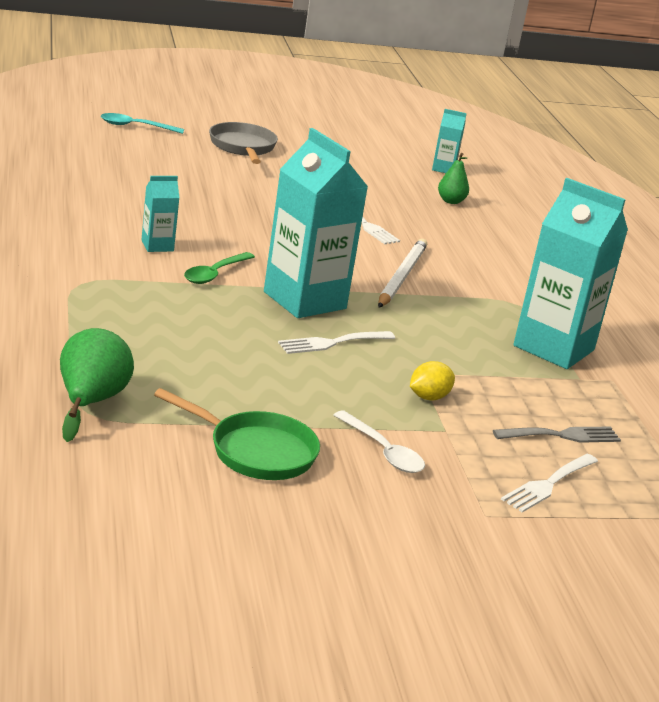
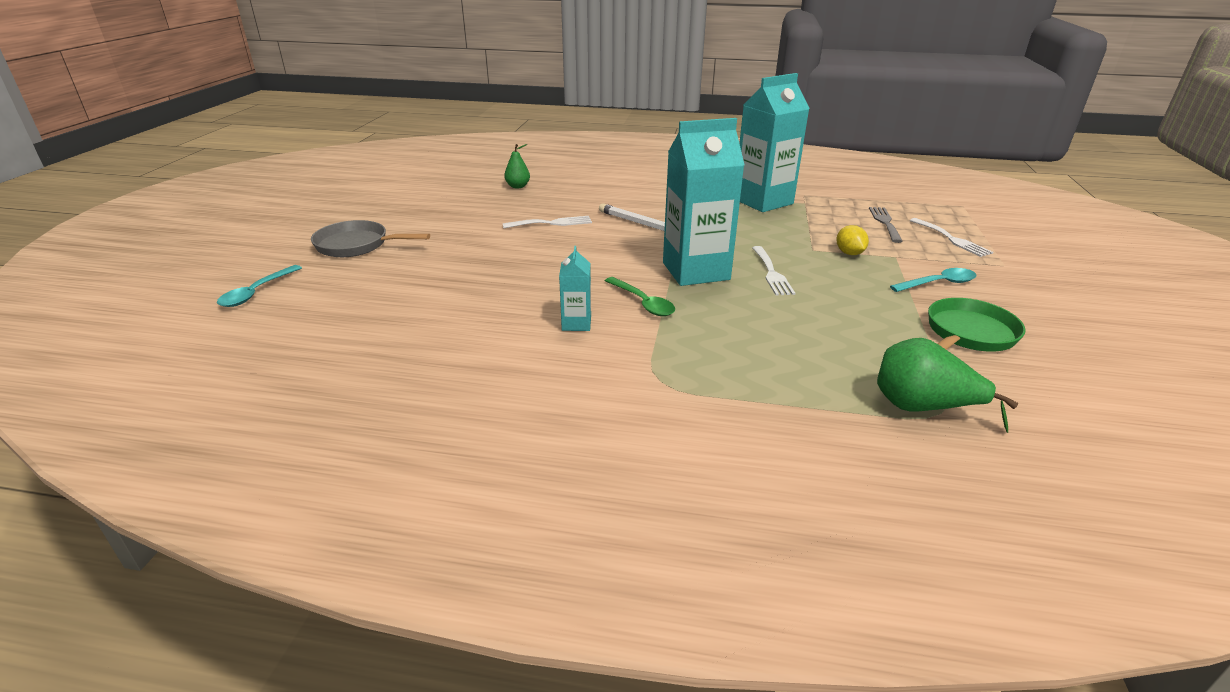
camera: 65 degrees left, 5 degrees up
(383, 451) = (938, 283): white spoon -> turquoise spoon
(444, 169) = (455, 177): turquoise carton -> none

